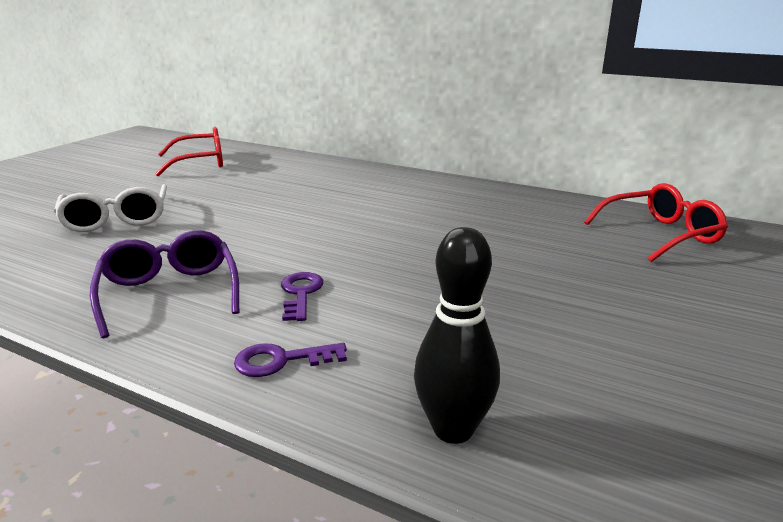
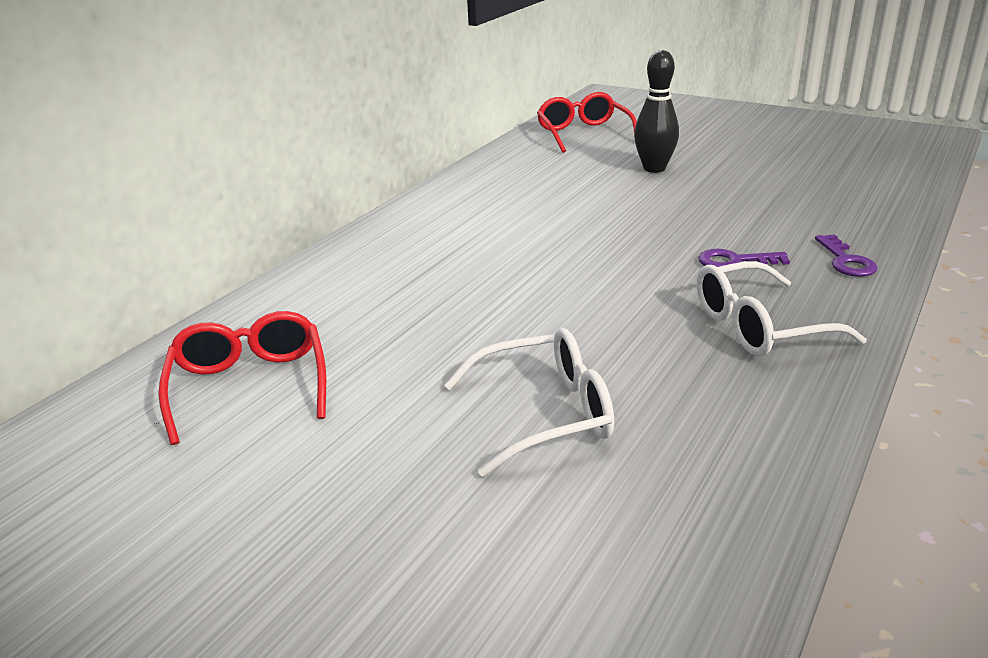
camera: 85 degrees left, 5 degrees up
(170, 293) = (759, 326): purple glasses -> white glasses
(453, 429) = (884, 208): black bowling pin -> black bowling pin (654, 168)

